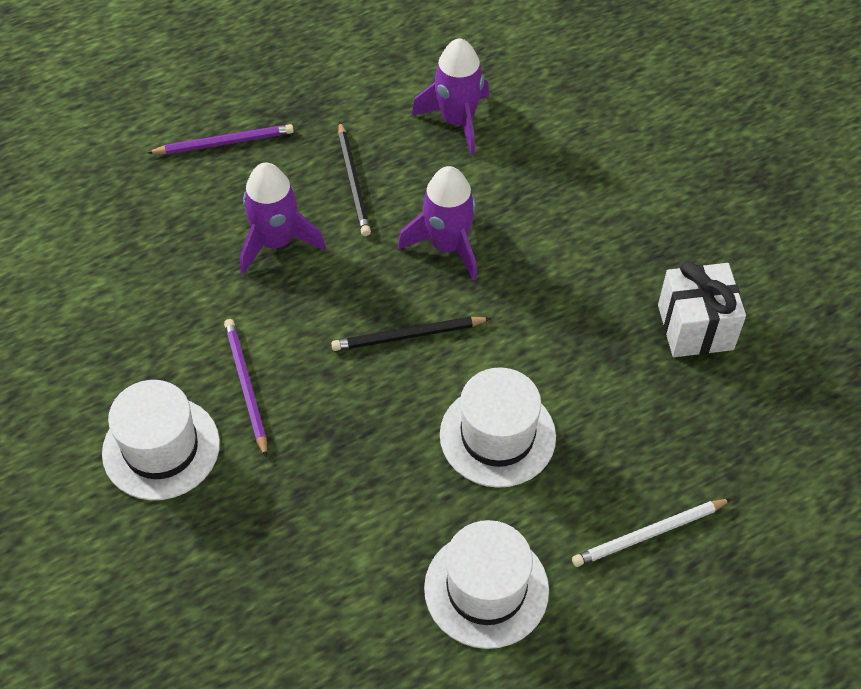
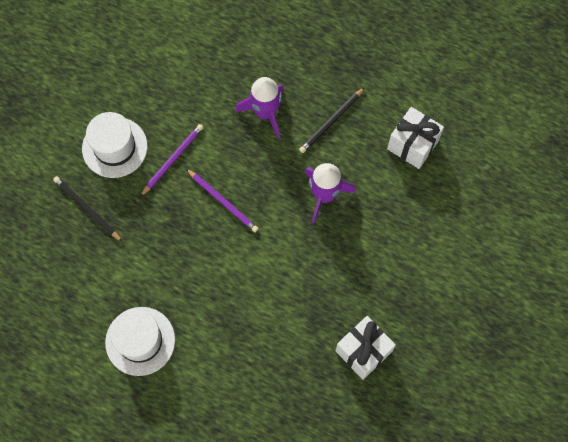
camera: 55 degrees right, 15 degrees up
(224, 142) = (309, 43): purple pencil -> purple pencil (223, 201)
(408, 336) = (254, 213): black pencil -> black pencil (87, 209)
(457, 121) = (412, 145): purple rocket -> white gift
(497, 436) = (226, 293): white hat -> none
(649, 534) = (220, 399): white pencil -> none

